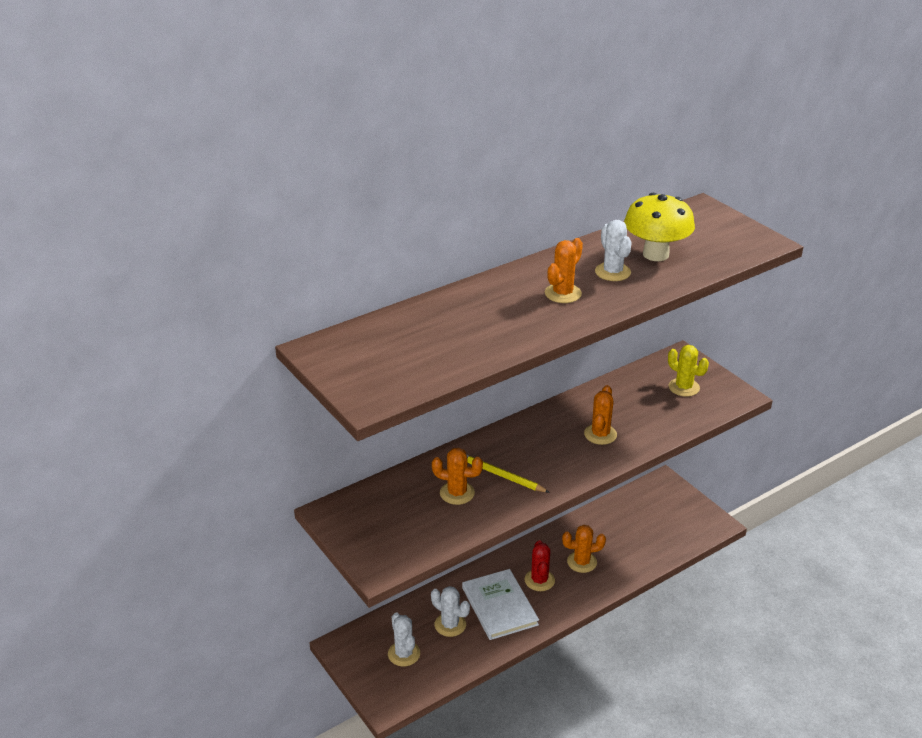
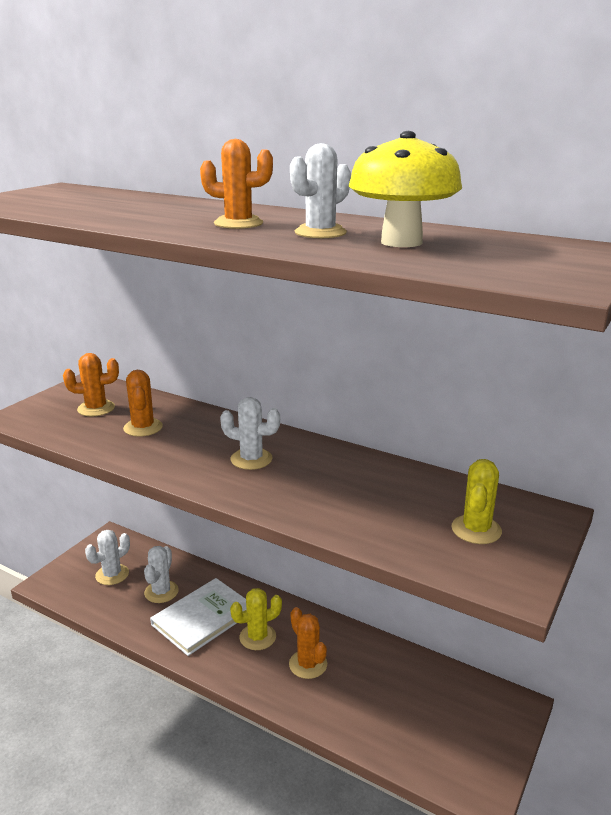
camera: 65 degrees right, 10 degrees down
(501, 475) = (186, 443): yellow pencil -> none
(539, 580) = (257, 637): red cactus -> yellow cactus
(547, 449) = (251, 459): none -> white cactus
(600, 434) = (307, 486): orange cactus -> orange cactus (96, 408)

